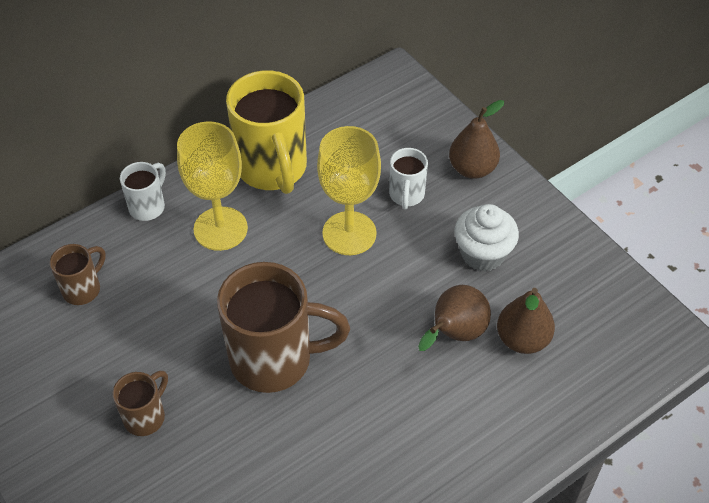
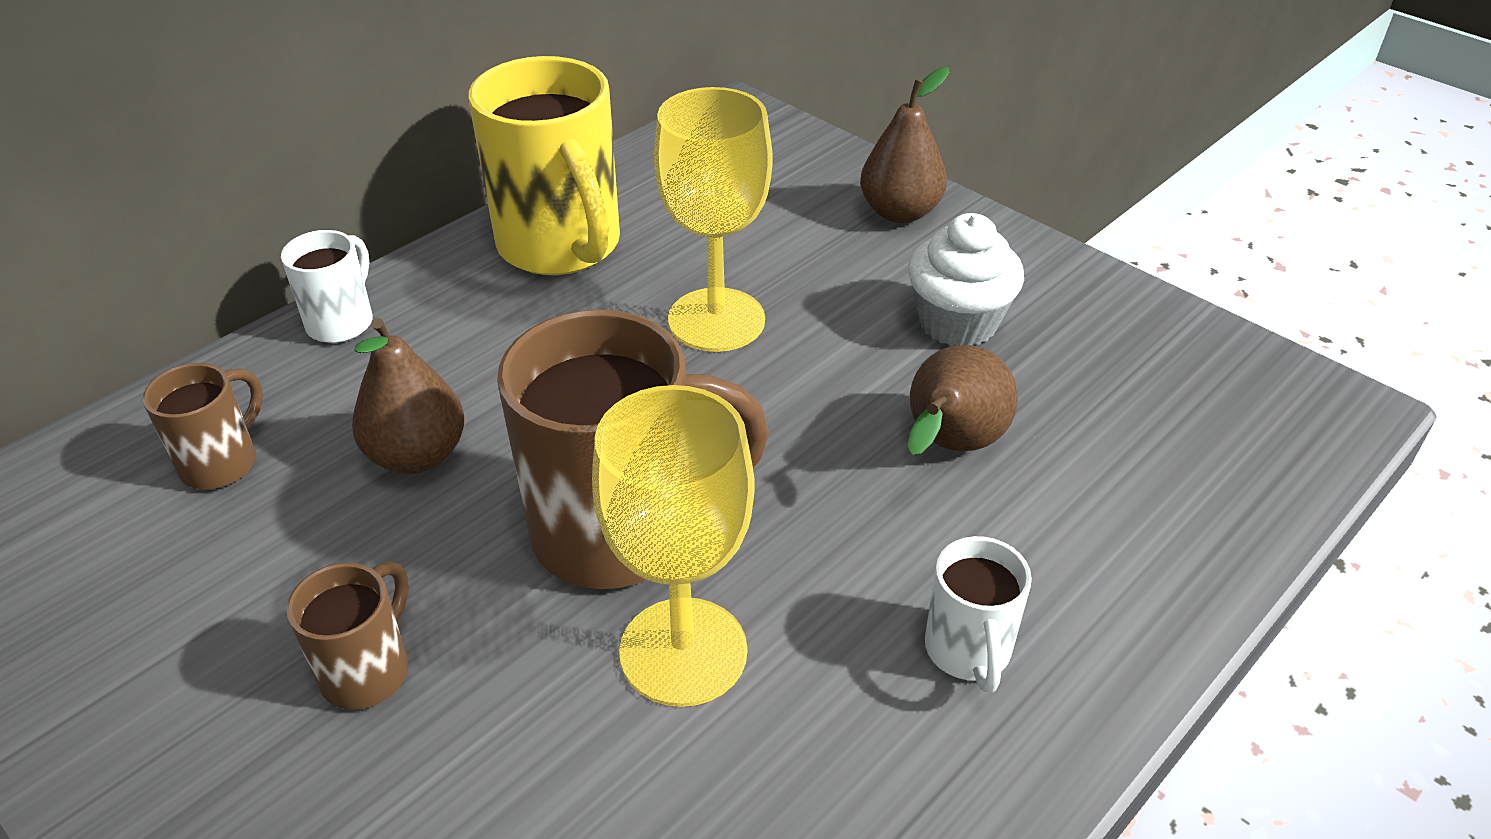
camera: 10 degrees left, 10 degrees down
(220, 229) = (481, 339): yellow goblet -> yellow goblet (683, 651)
(406, 195) = (801, 258): white mug -> white mug (968, 651)
(522, 339) = (1074, 439): brown pear -> brown pear (417, 455)

